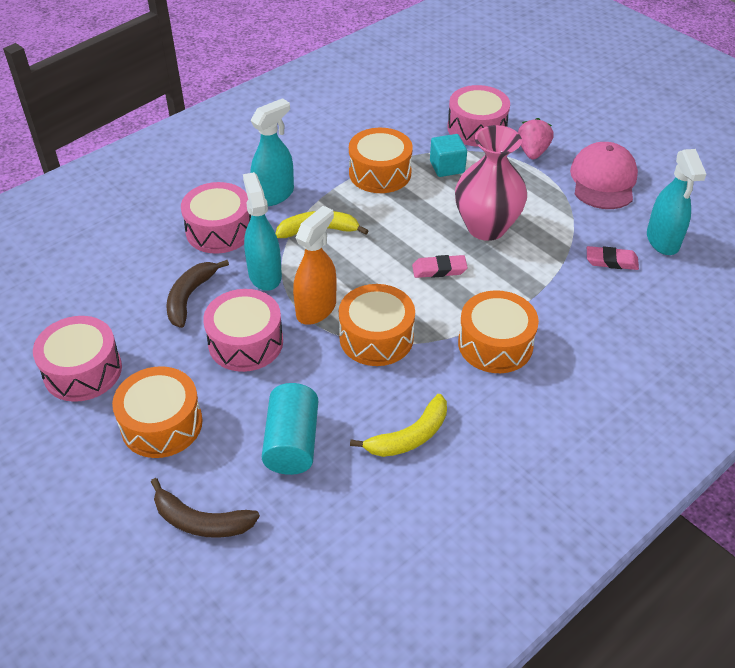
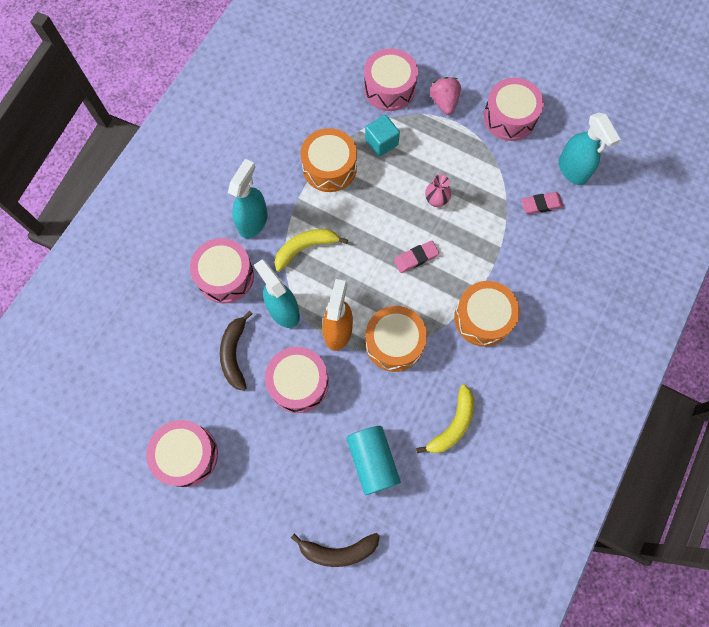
camera: 20 degrees left, 25 degrees up
(161, 424) = (271, 481): orange drum -> none
(486, 227) = (436, 200): pink vase -> pink vase, size x0.44
(603, 180) = (509, 117): pink cap -> pink drum

